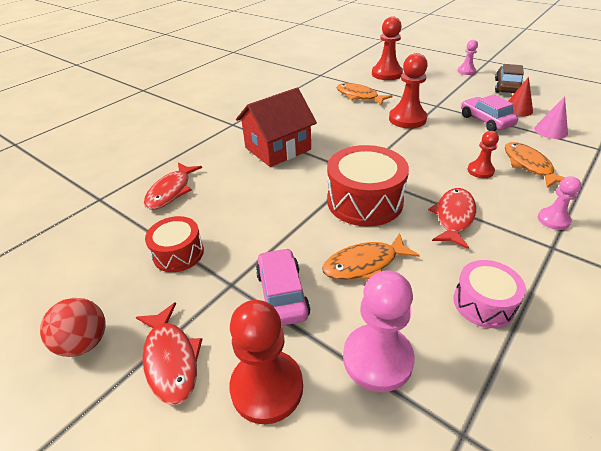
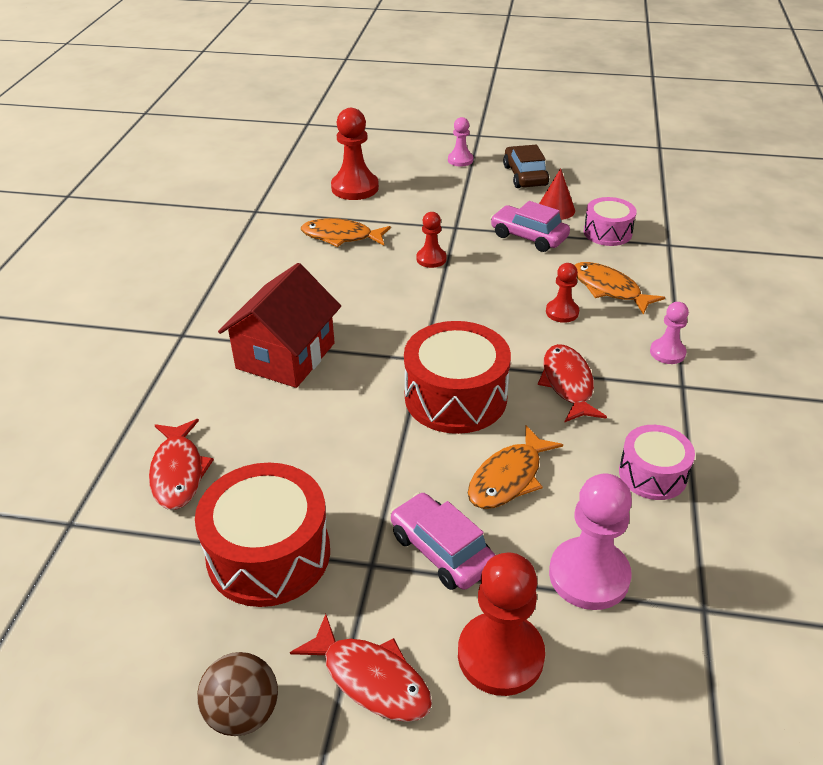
camera: 30 degrees left, 0 degrees up
(84, 342) = (243, 712): red ball -> brown ball
(178, 253) = (269, 554): red drum -> red drum, size x1.69
(407, 119) = (431, 259): red pawn -> red pawn, size x0.57
(550, 131) = (607, 232): pink cone -> pink drum

